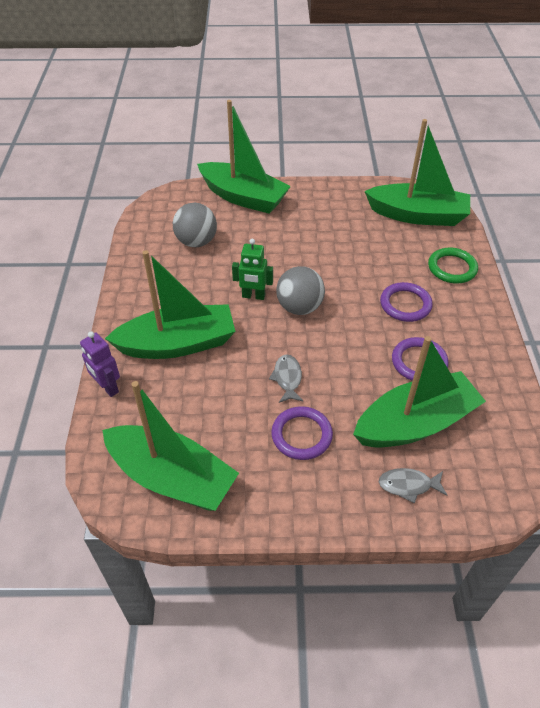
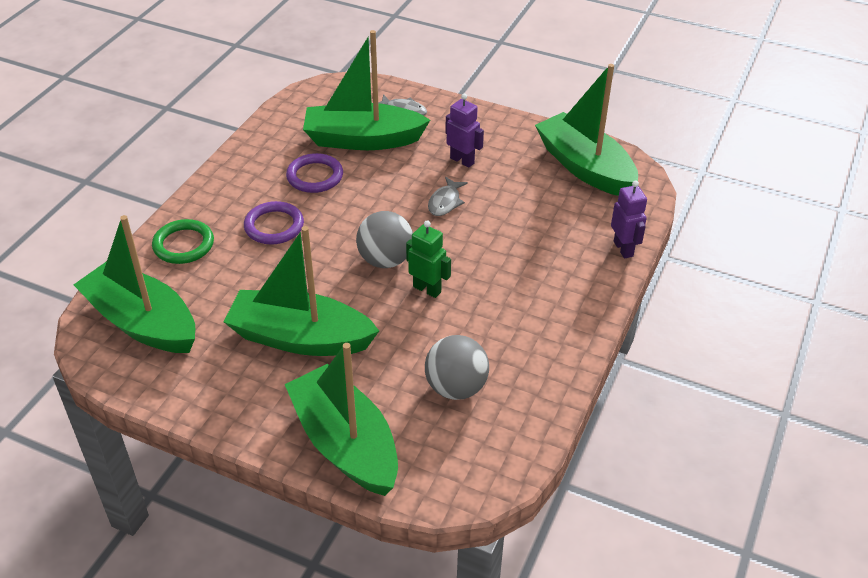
camera: 155 degrees left, 5 degrees down
(178, 344) = (537, 266): green boat -> green boat (300, 338)
(301, 435) = (462, 160): purple ring -> purple robot

